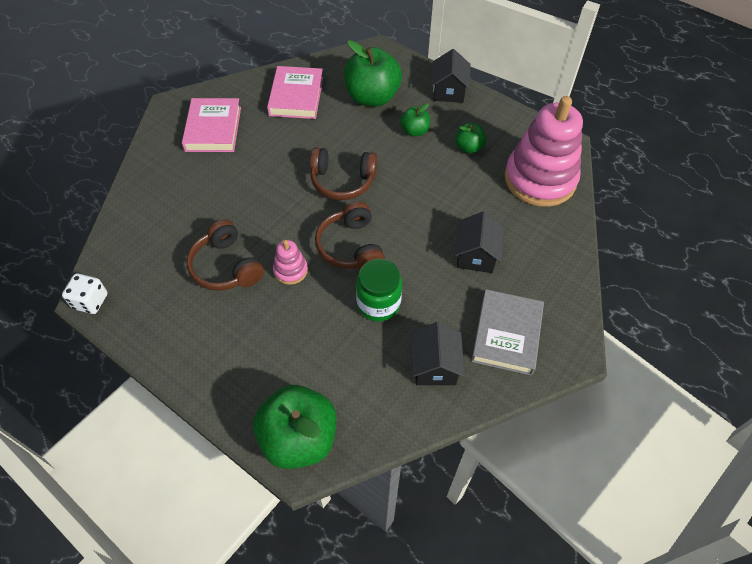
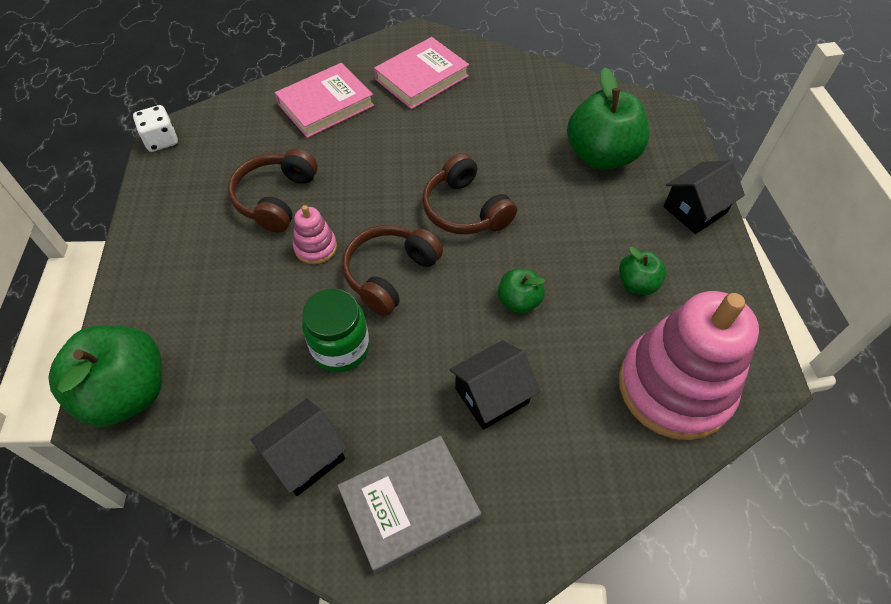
camera: 50 degrees right, 0 degrees up
(296, 96) = (529, 102): pink book -> pink book (326, 105)
(414, 131) = (600, 220): green apple -> green apple (518, 301)

